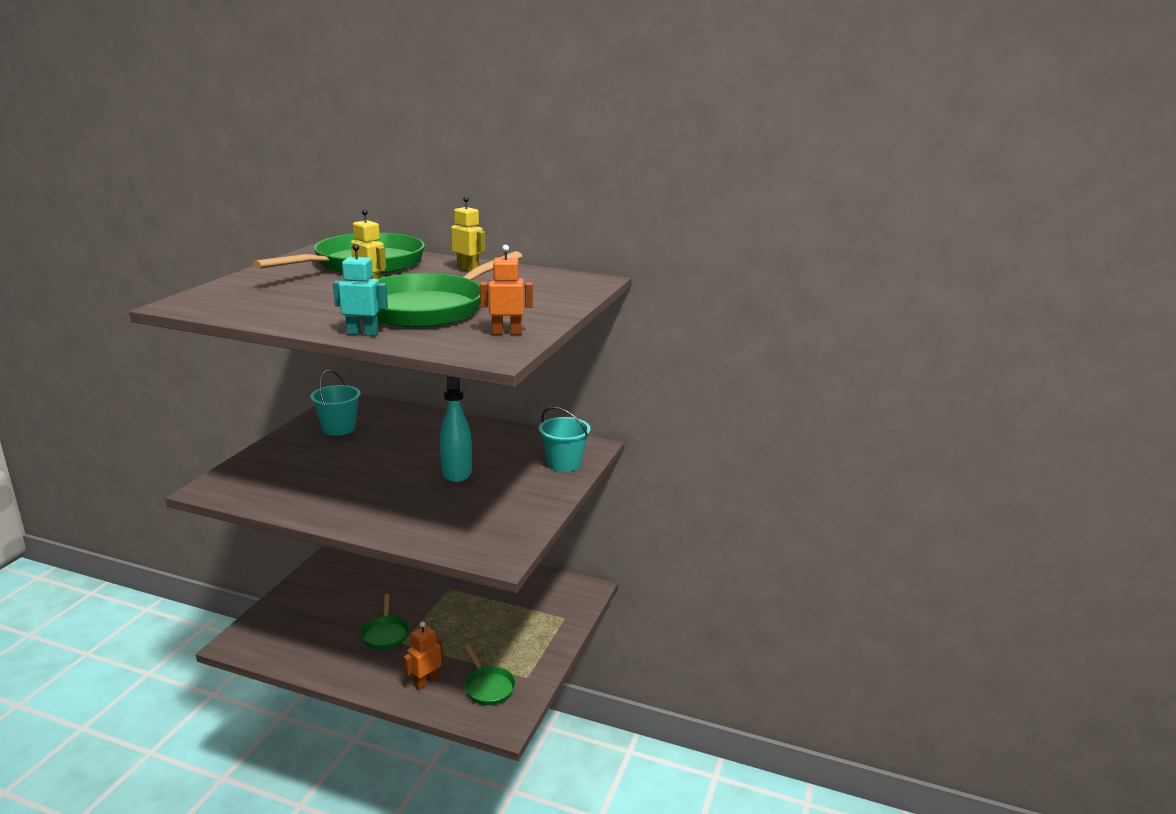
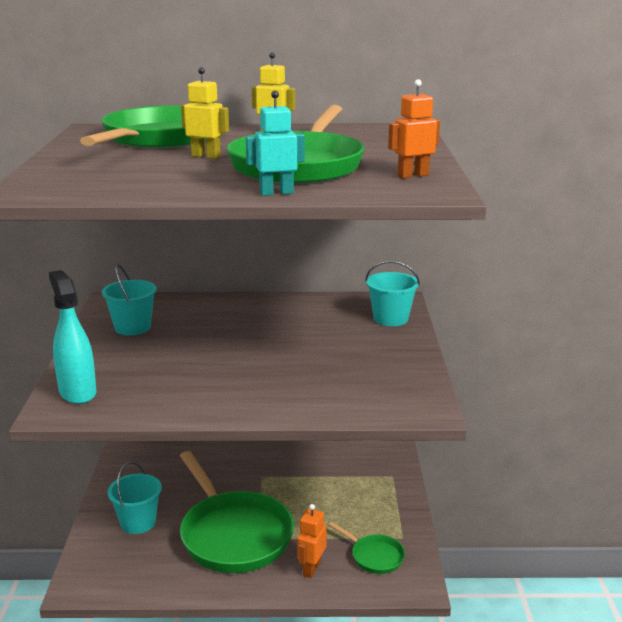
camera: 20 degrees left, 0 degrees up
(318, 602) = (138, 522): none -> turquoise bucket
(385, 634) = (233, 535): green pan -> green pan, size x2.21
(456, 472) = (299, 345): turquoise spray bottle -> turquoise spray bottle (77, 392)

